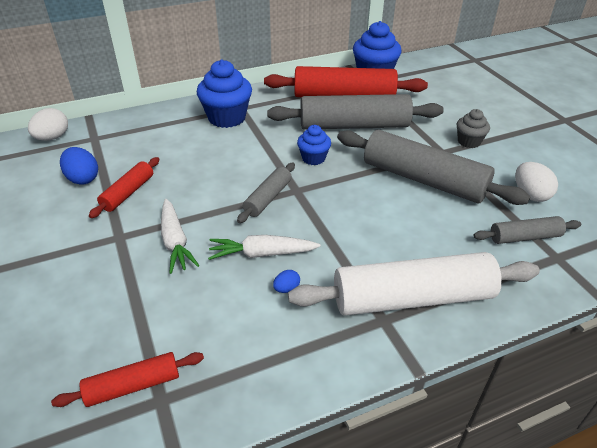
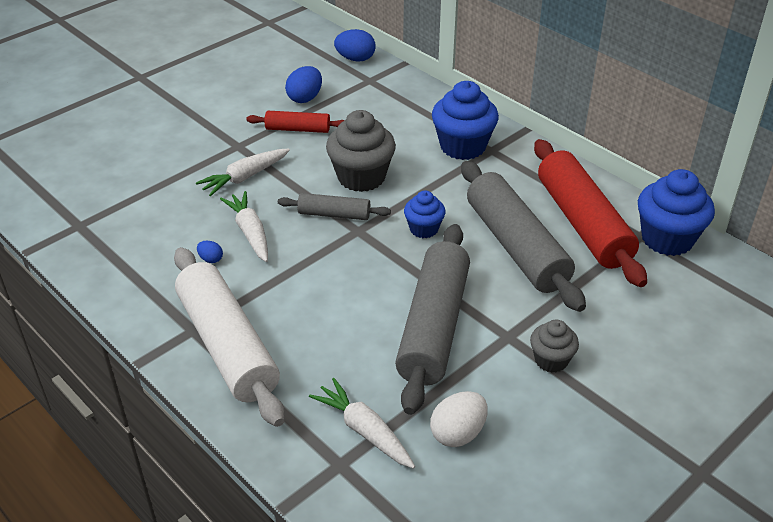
camera: 70 degrees right, 0 degrees up
(52, 138) = (355, 59): white egg -> blue egg
(133, 386) = (87, 208): red rolling pin -> none
(228, 173) = (361, 177): none -> grey cupcake
(524, 237) = (365, 431): grey rolling pin -> white carrot

